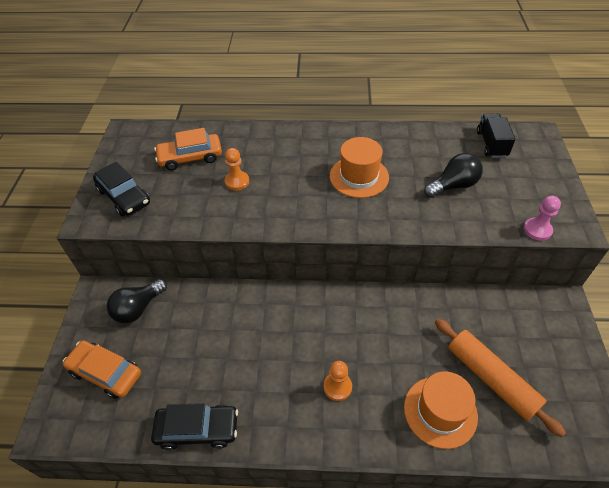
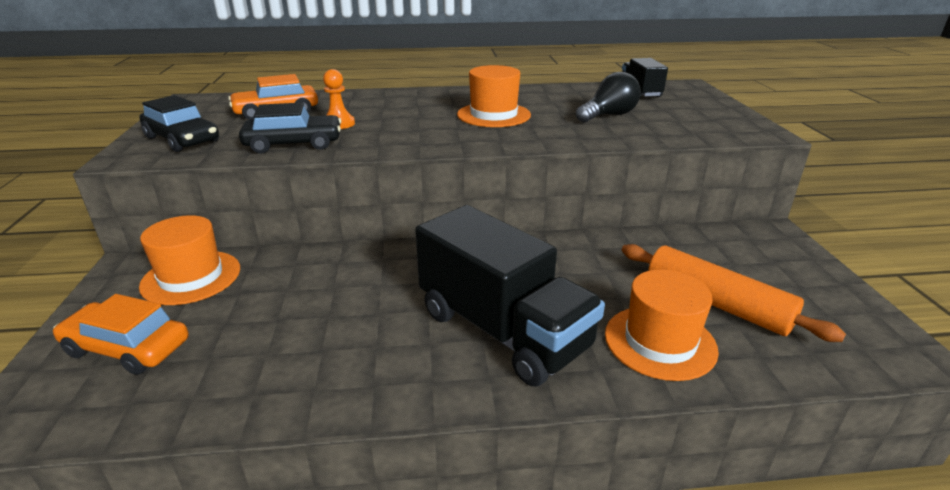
camera: 10 degrees left, 20 degrees down
(138, 308) = (191, 277): black light bulb -> orange hat
(197, 429) = (281, 399): black car -> black car (294, 144)
(337, 387) = (502, 330): orange pawn -> black truck
(537, 230) = (721, 137): pink pawn -> none

